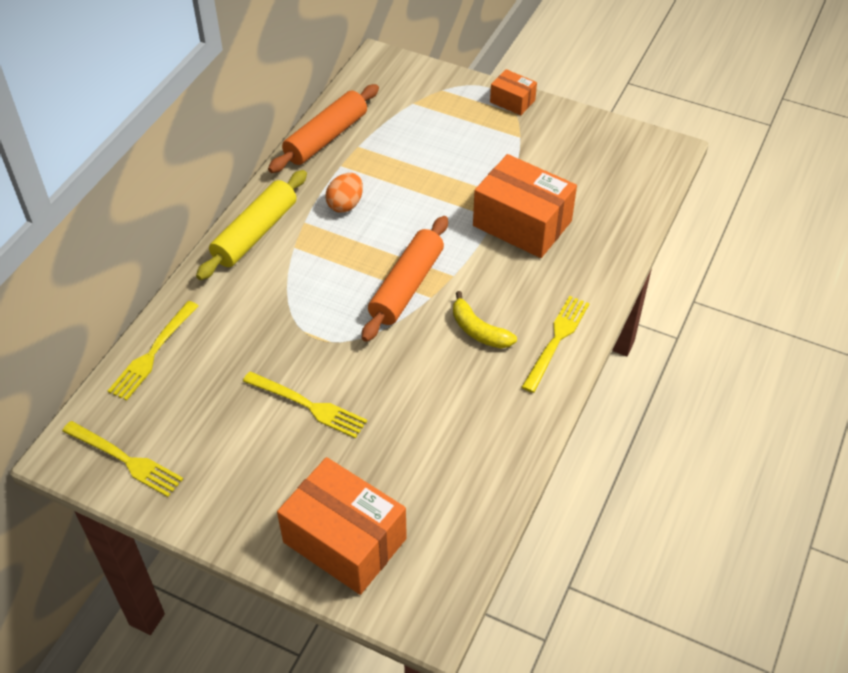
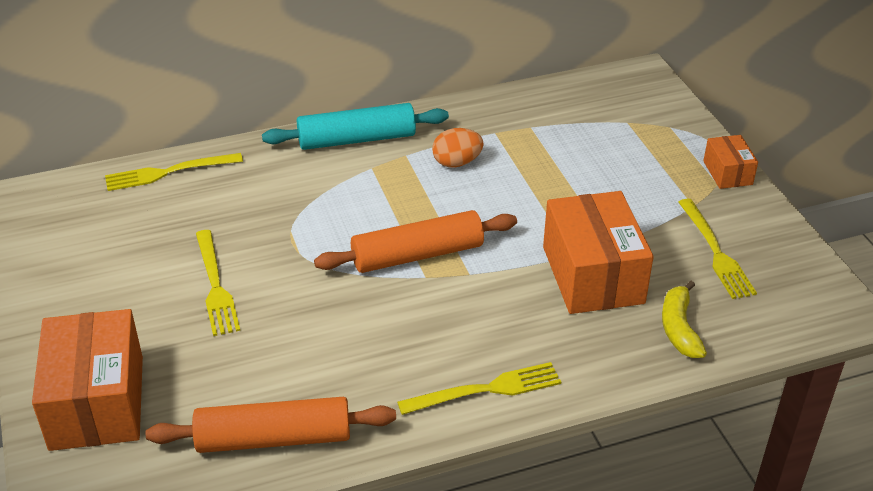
camera: 45 degrees right, 10 degrees down
(126, 460) = (50, 229): yellow fork -> yellow fork (716, 253)
(255, 233) = (356, 139): yellow rolling pin -> turquoise rolling pin
(326, 138) = (512, 105): orange rolling pin -> orange rolling pin (274, 438)
(478, 331) = (428, 331): yellow banana -> yellow banana (679, 328)

